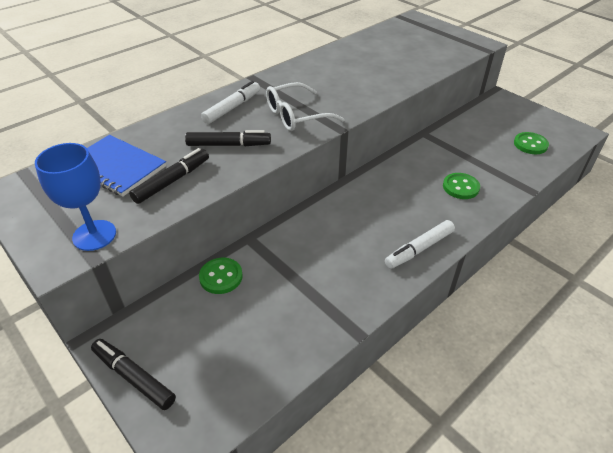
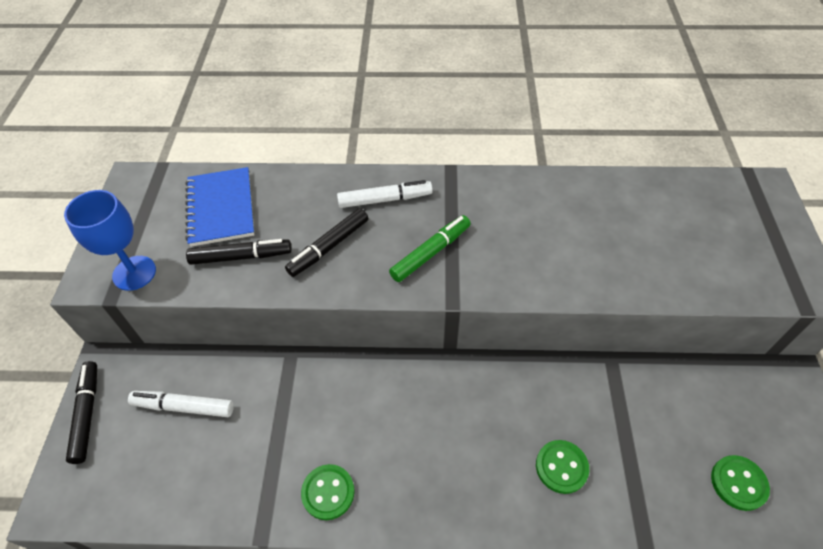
camera: 45 degrees right, 10 degrees up
(221, 277) = (229, 374): green button -> green button (328, 492)
(228, 145) = (329, 247): black marker -> black marker turned 90 degrees clockwise
(296, 116) = (431, 253): white glasses -> green marker
(419, 249) = (420, 502): white marker -> white marker (184, 407)

